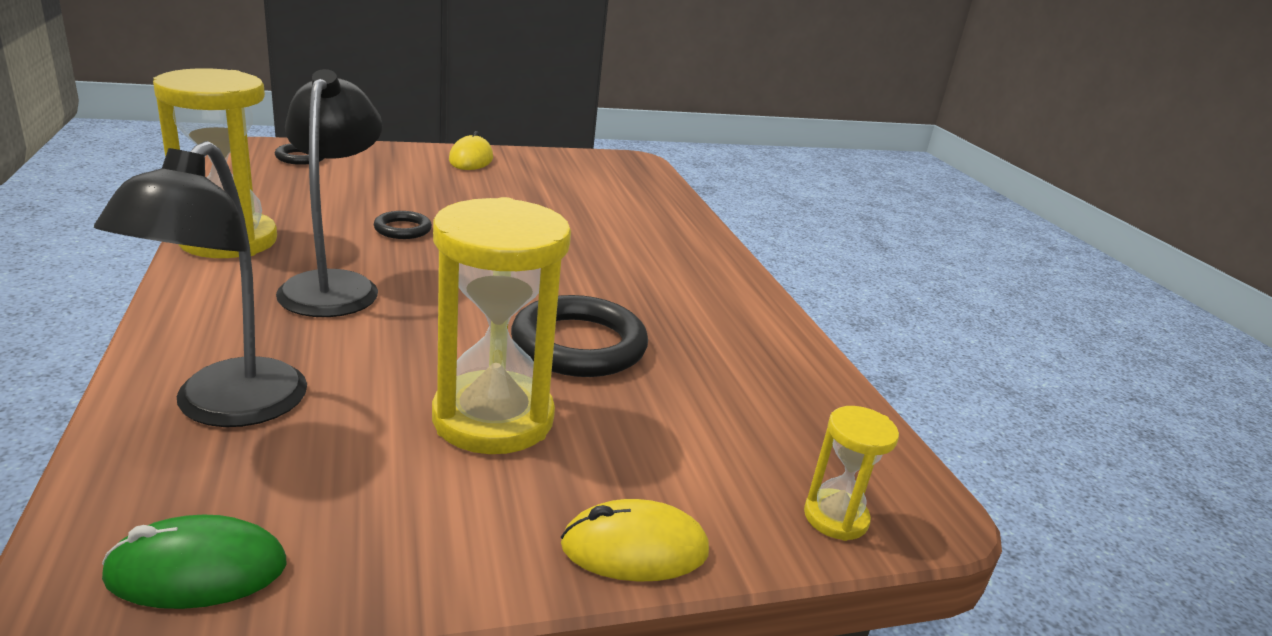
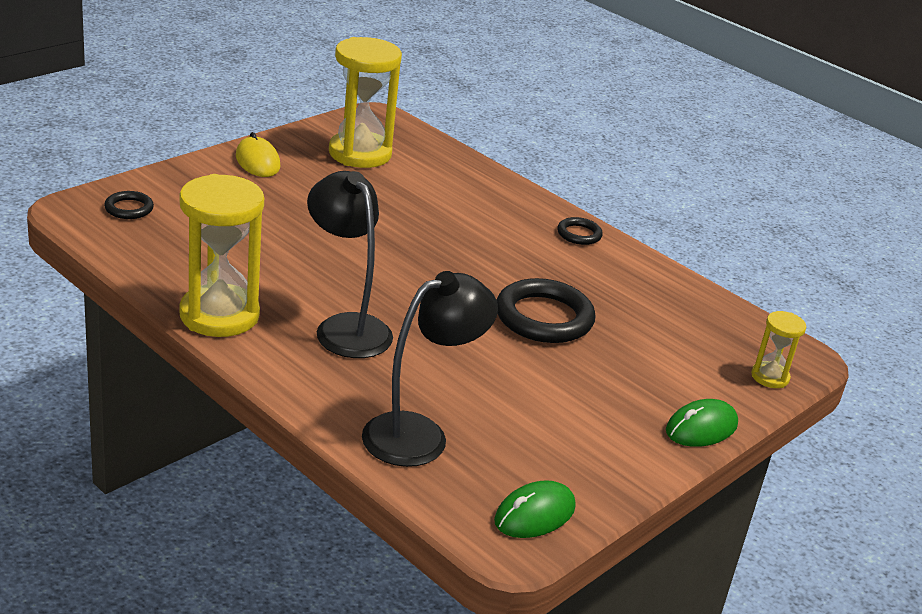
camera: 30 degrees left, 5 degrees up
(227, 408) = (420, 434): black lamp -> black lamp turned 105 degrees counterclockwise
(402, 229) = (316, 259): black ring -> black ring (579, 234)
(493, 418) = (559, 385): yellow hourglass -> yellow hourglass (360, 153)
(634, 548) = (701, 428): yellow mouse -> green mouse

